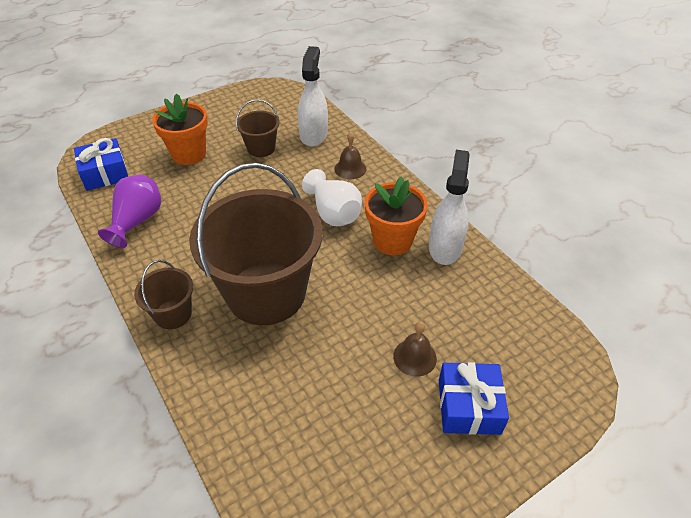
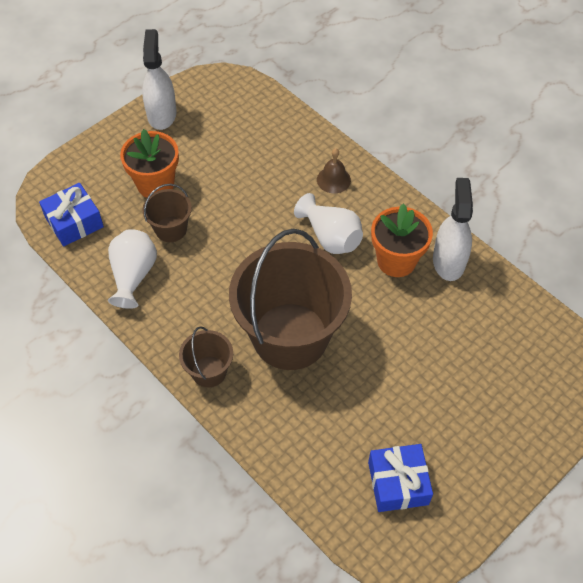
camera: 10 degrees left, 10 degrees up
(137, 221) = (133, 276): purple vase -> white vase
(261, 148) = (231, 166): brown bucket -> brown bucket (171, 229)
(313, 135) = (283, 140): white spray bottle -> white spray bottle (161, 114)
(414, 357) = (442, 379): brown bell -> none
(469, 406) = (497, 416): blue gift -> blue gift (398, 483)

